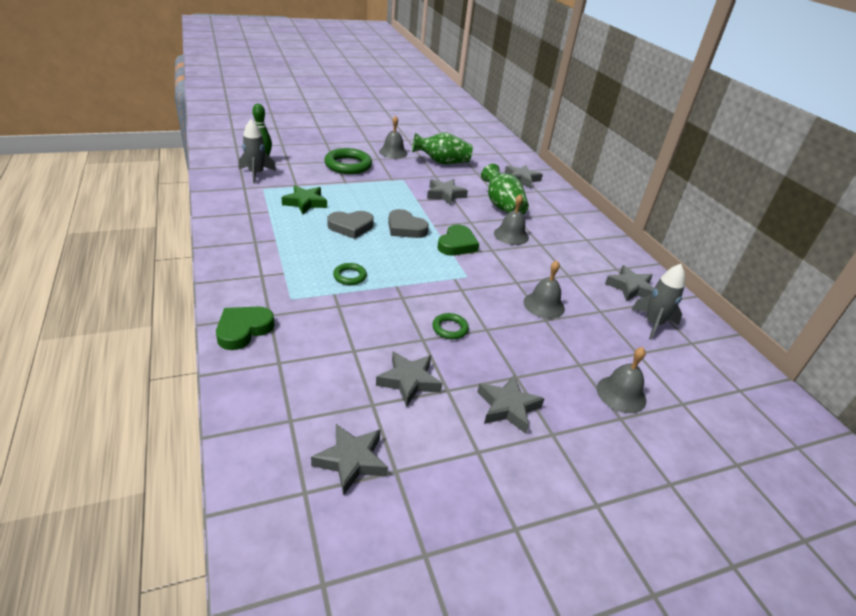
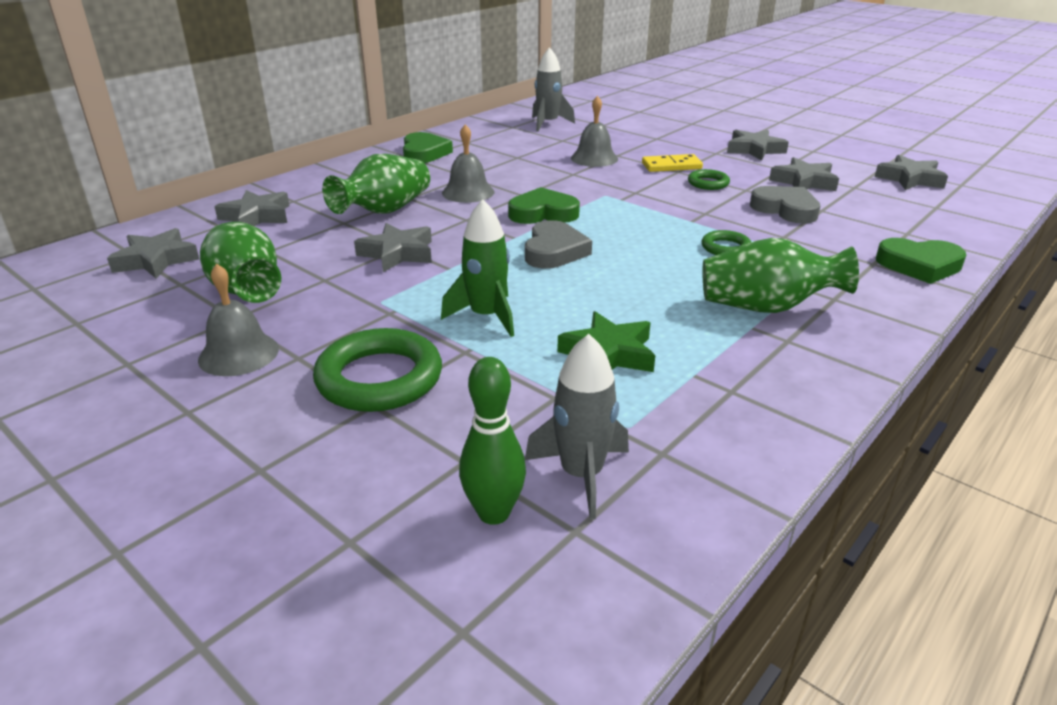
camera: 115 degrees left, 5 degrees down
(282, 252) = (766, 307): none -> green vase
(351, 227) = (616, 287): grey heart -> grey heart (785, 209)
(364, 192) = (486, 316): none -> green rocket
(500, 332) = (671, 166): none -> yellow domino
(598, 245) = (424, 153): none -> green heart
(621, 394) = (665, 125): grey bell -> none
(630, 288) = (497, 134): grey star -> grey star (156, 260)

